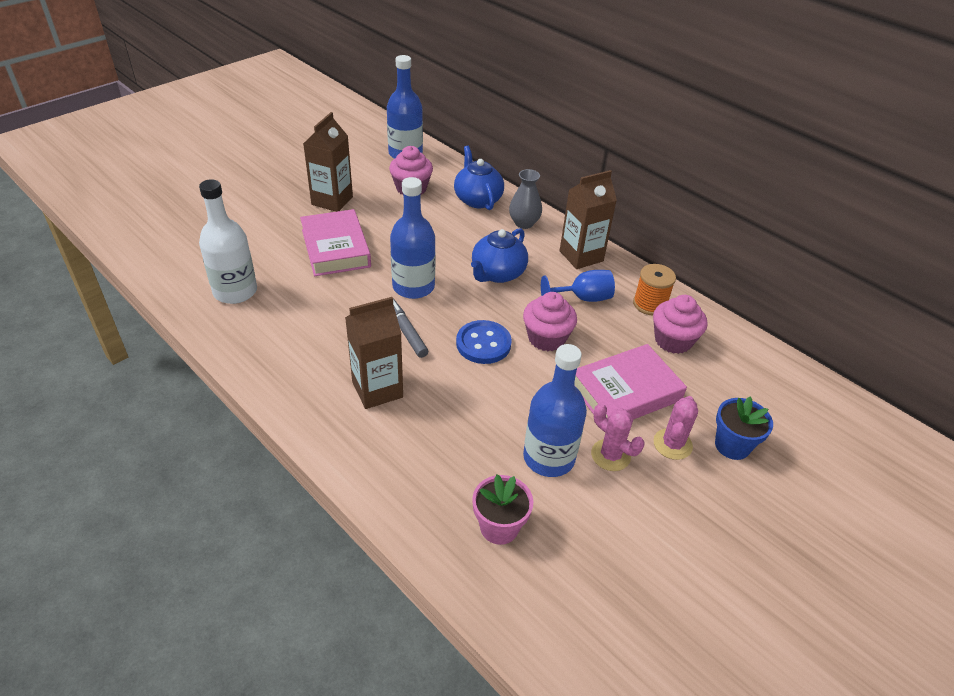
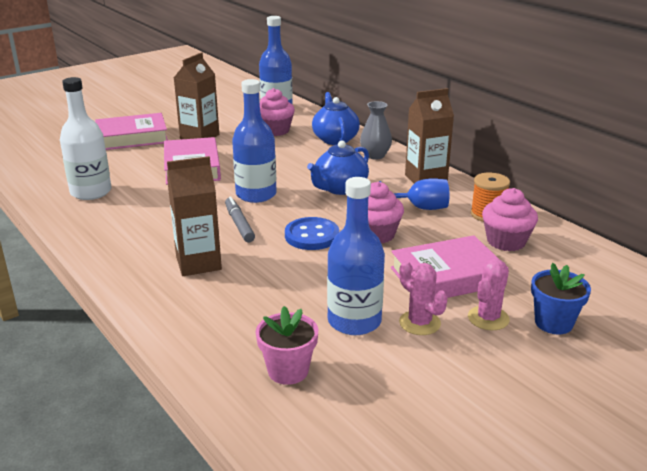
camera: 10 degrees right, 15 degrees down
(257, 204) = (132, 137): none -> pink book

